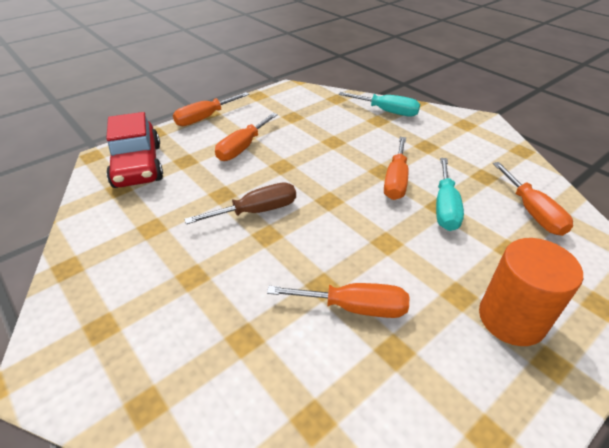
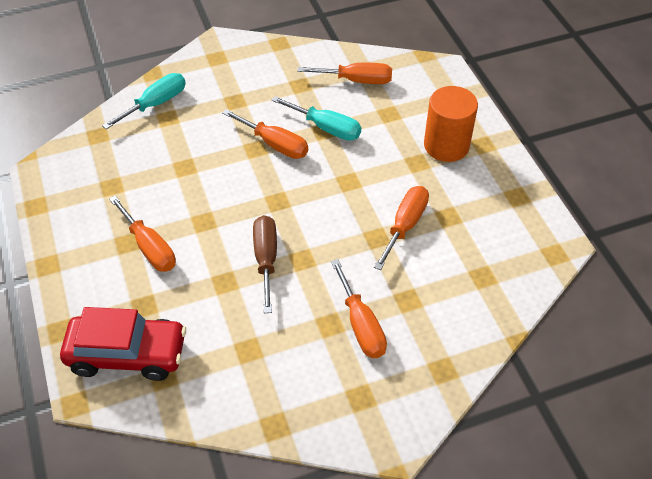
camera: 70 degrees left, 10 degrees up
(205, 118) = (58, 272): orange screwdriver -> orange screwdriver (361, 325)

